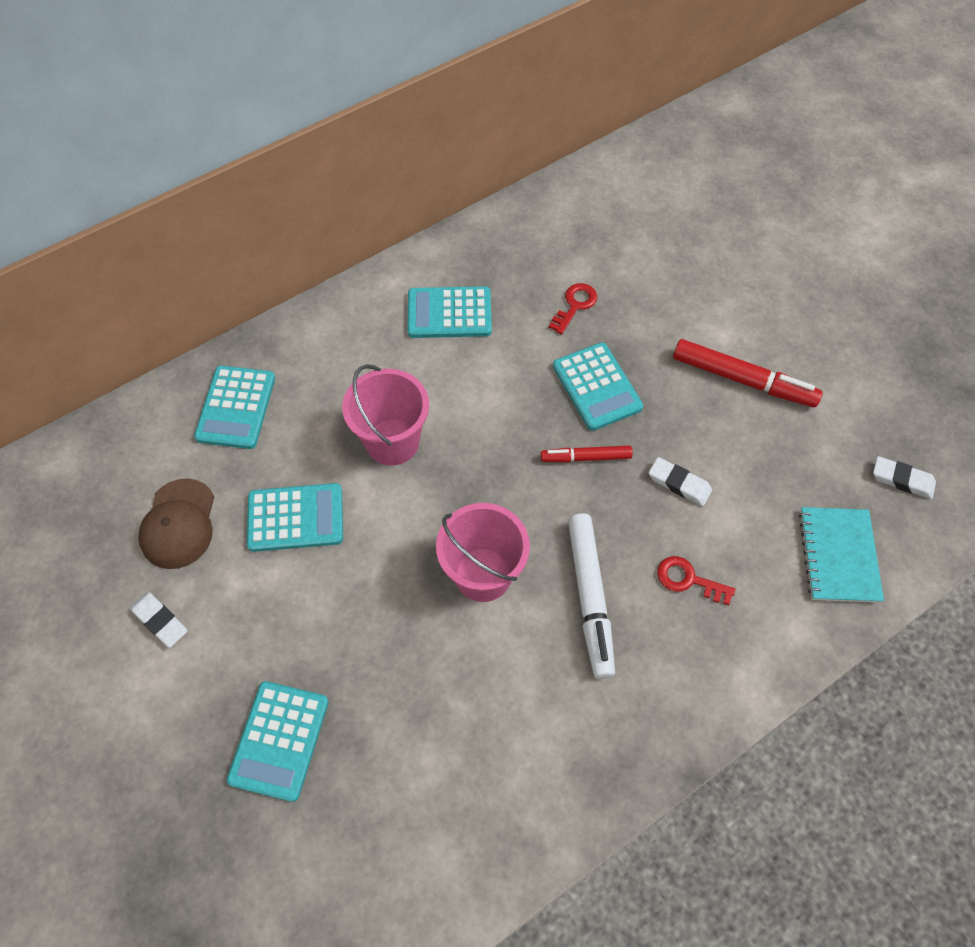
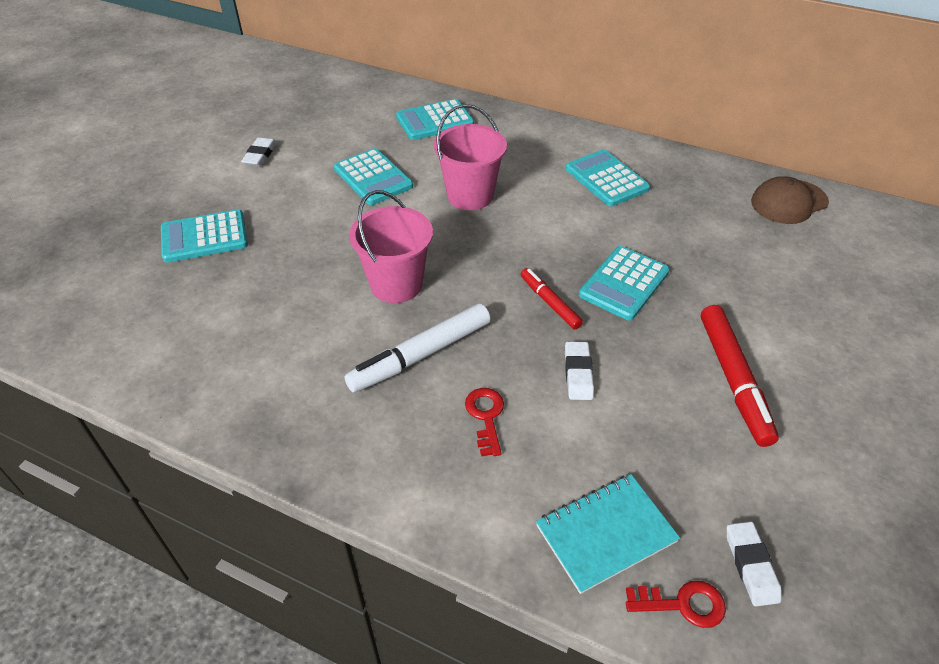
camera: 60 degrees right, 15 degrees down
(179, 524) = (332, 134): brown cap -> brown cap (789, 202)
(575, 305) = (689, 240): red key -> red key (682, 604)

